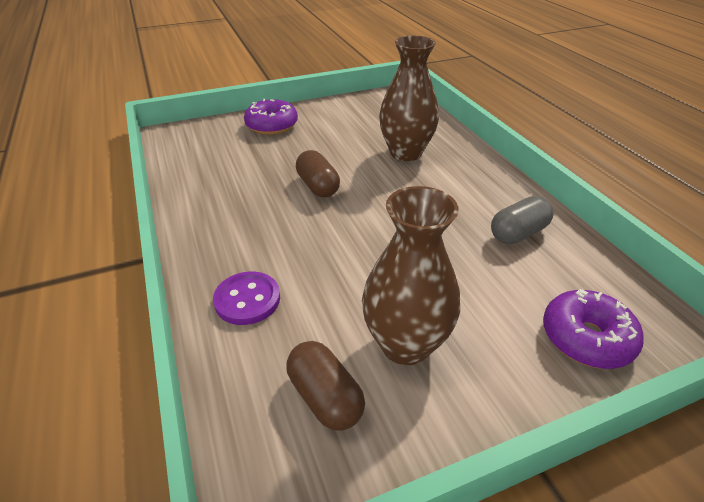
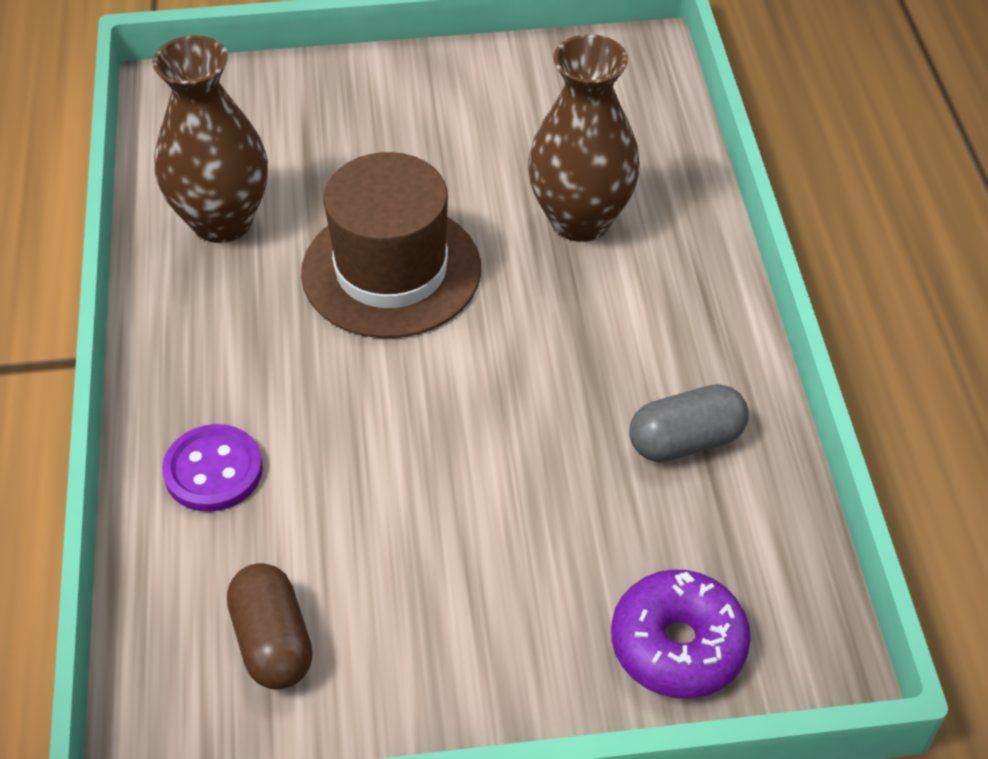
camera: 15 degrees right, 10 degrees up
(272, 125) = (358, 101): purple donut -> none
(318, 186) = (391, 270): brown capsule -> brown hat
(405, 344) = (410, 593): brown vase -> brown vase (222, 221)

